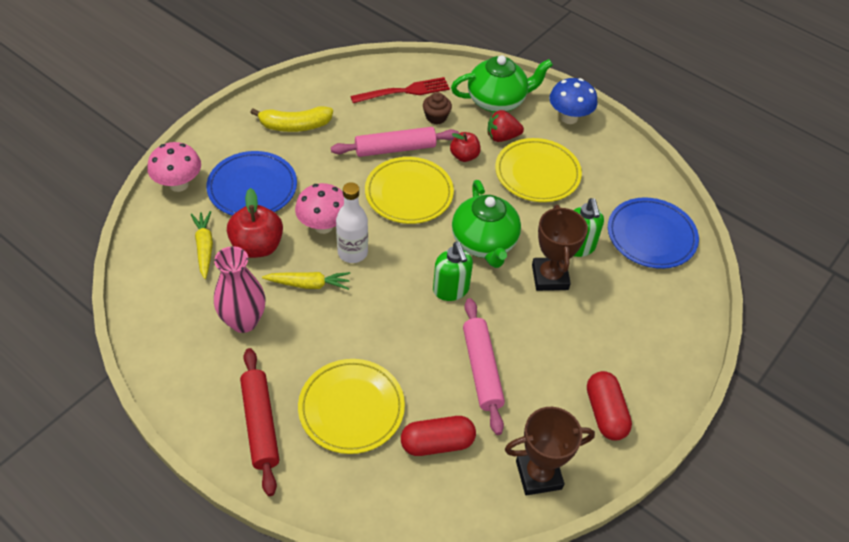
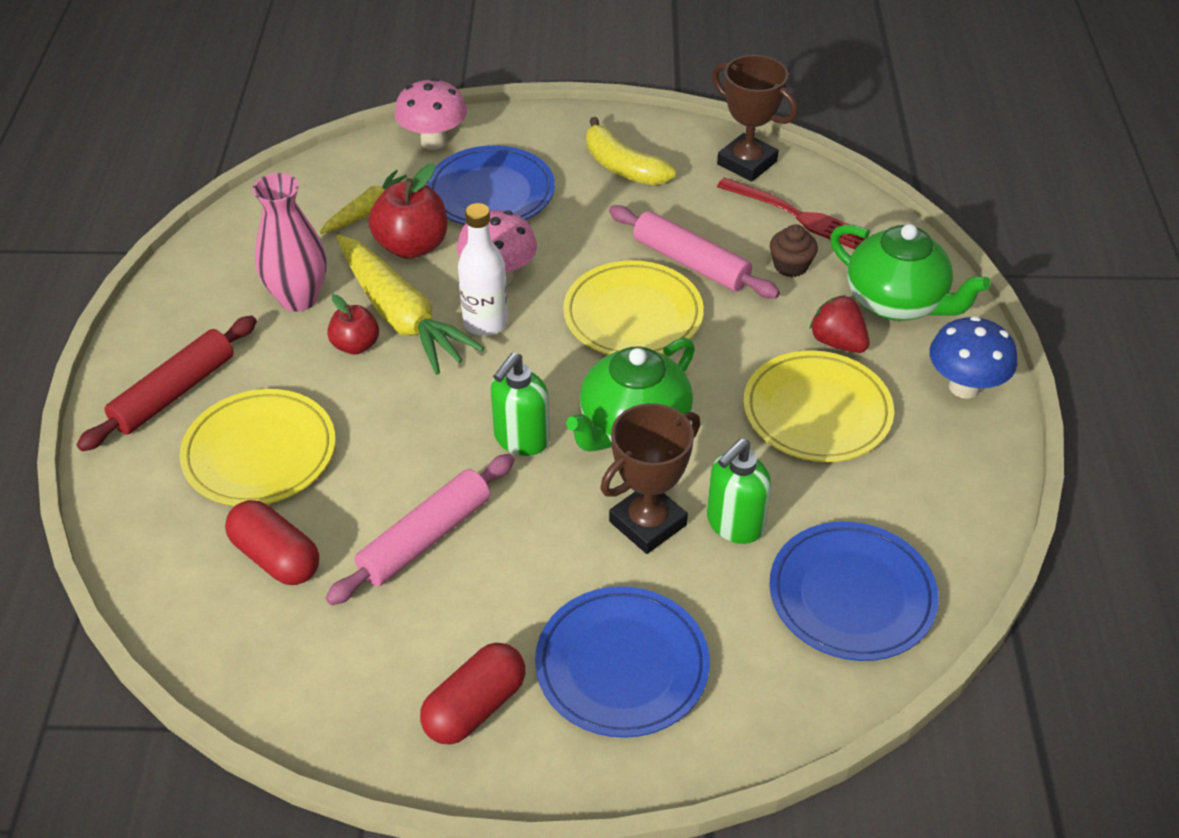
camera: 55 degrees right, 5 degrees down
(308, 284) = (400, 315): yellow carrot -> yellow carrot, size x1.81
(464, 156) = (757, 327): red apple -> red apple (356, 345)
(538, 474) = (312, 685): brown trophy -> brown trophy (747, 163)
(625, 341) = (622, 665): none -> blue plate

